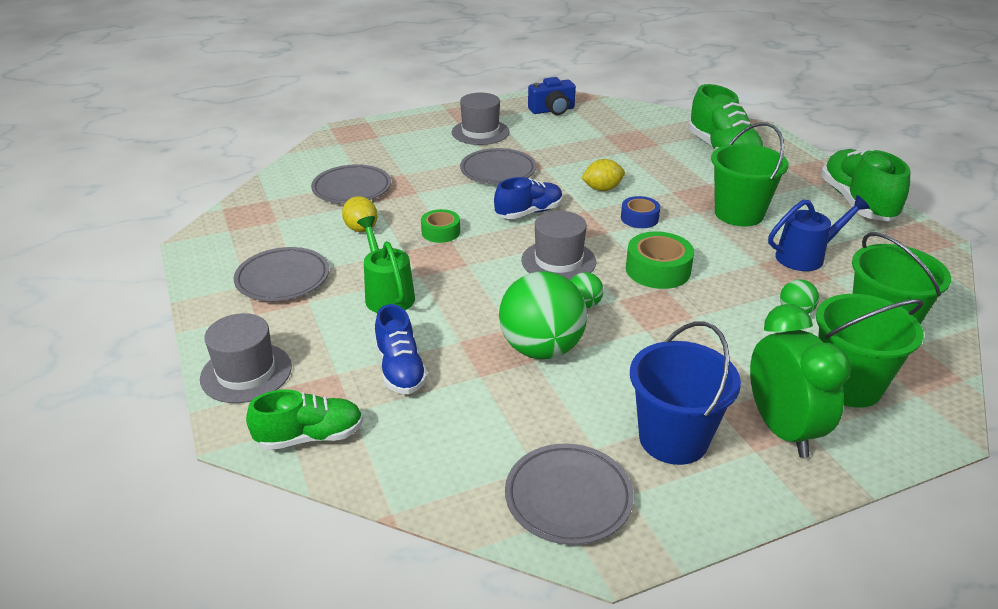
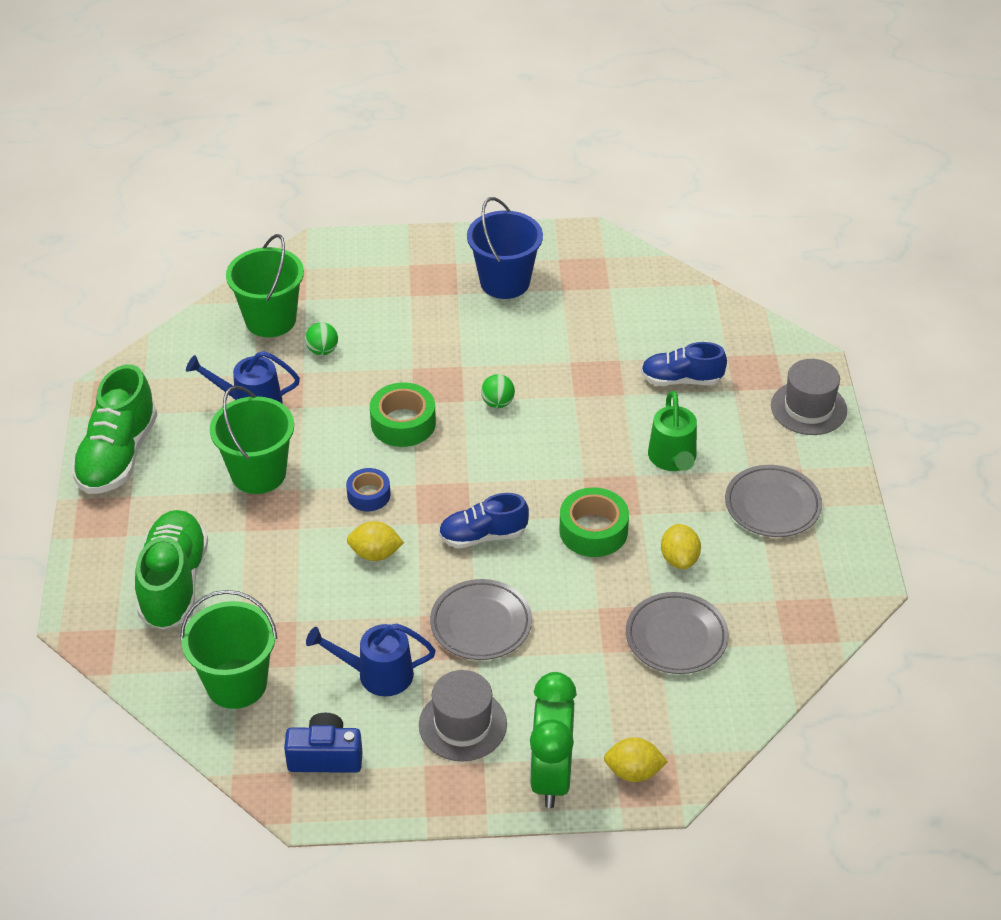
camera: 160 degrees left, 10 degrees up
(310, 436) = (761, 344): green shoe -> none
(363, 133) = (633, 772): none -> yellow lemon
(400, 370) = (681, 380): blue shoe -> blue shoe turned 90 degrees counterclockwise
(440, 232) = (593, 531): green tape -> green tape, size x1.56
(541, 349) = (559, 370): green ball -> none
(550, 140) = (377, 674): none -> blue watering can
(558, 261) = (491, 458): grey hat -> none
(568, 498) = (597, 266): grey plate -> none
(782, 429) = (425, 270): green clock -> green clock (551, 776)
(848, 385) = (347, 286): green bucket -> green bucket (236, 684)

